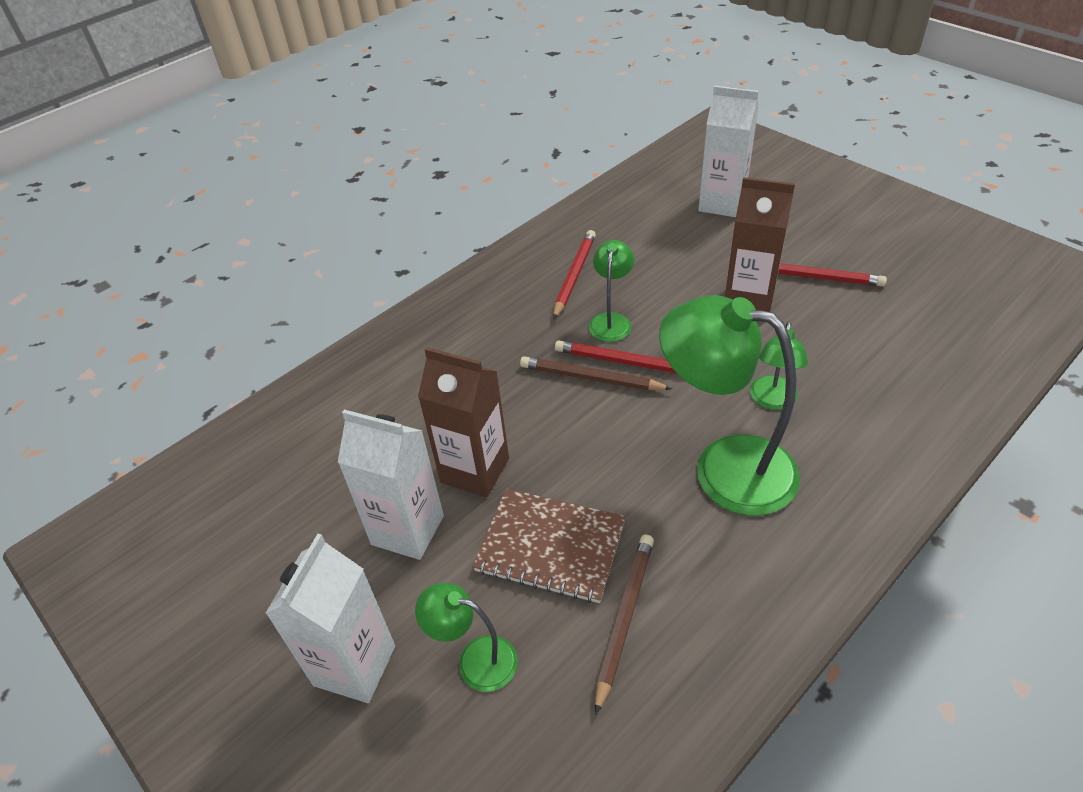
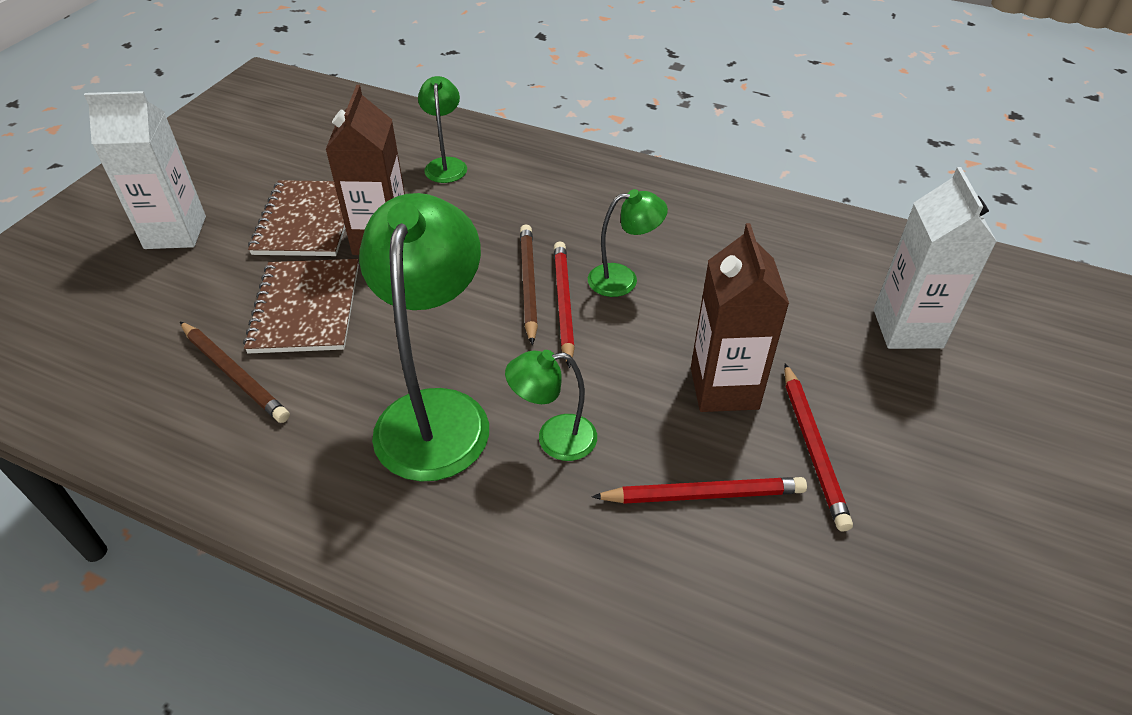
camera: 65 degrees right, 0 degrees up
(407, 530) = (307, 221): white carton -> brown notebook
(475, 660) = (184, 293): green lamp -> green lamp (446, 165)
(574, 275) = (681, 235): red pencil -> red pencil (703, 494)
(624, 618) = (234, 374): brown pencil -> brown pencil turned 45 degrees clockwise

